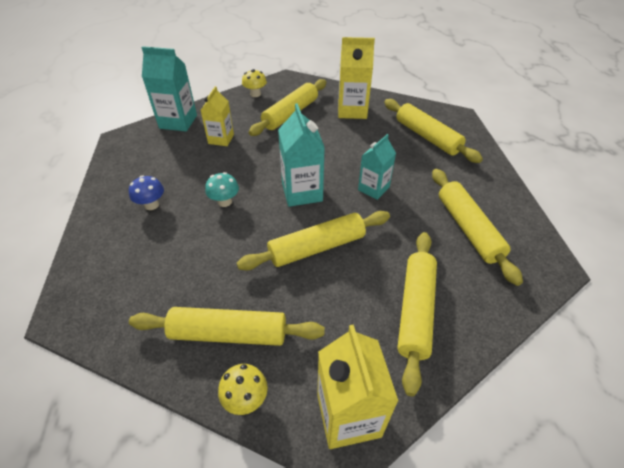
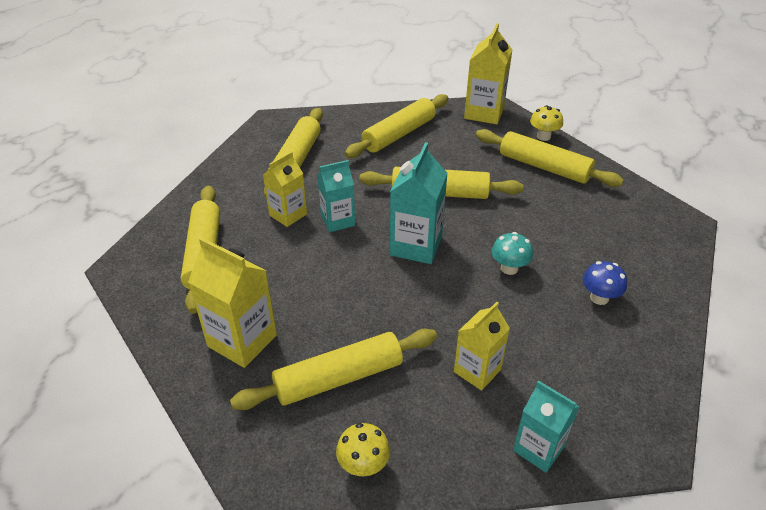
camera: 150 degrees left, 5 degrees down
(178, 122) = (538, 448): turquoise carton -> turquoise carton, size x0.67
(412, 179) = (288, 215): none -> yellow carton

